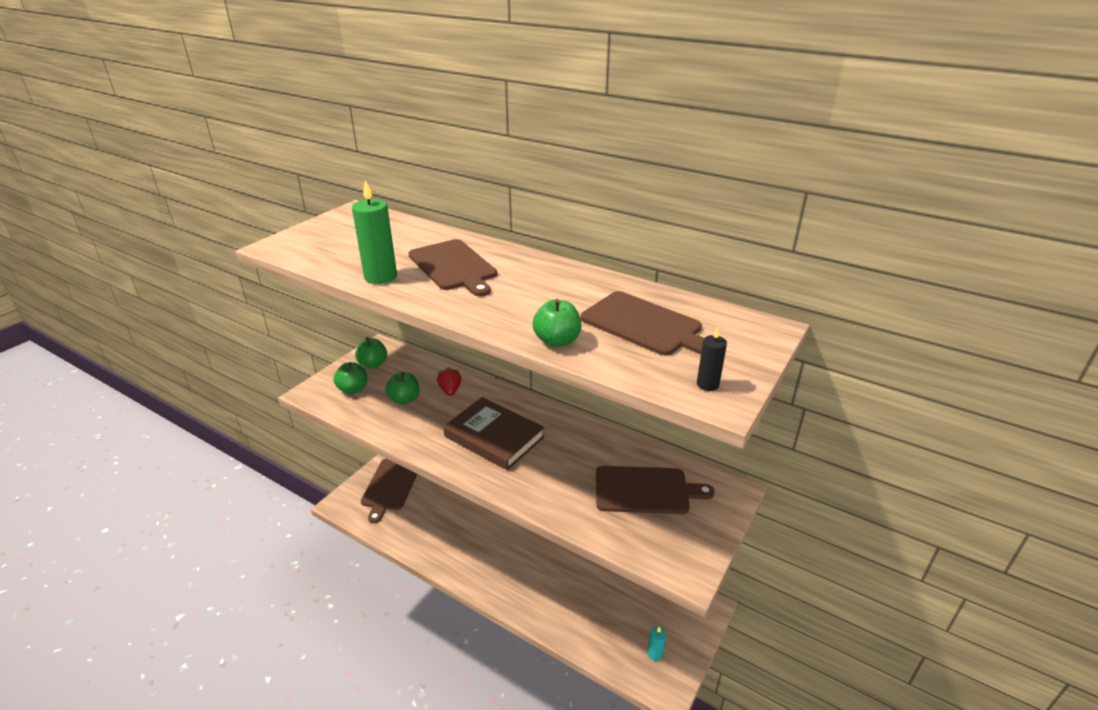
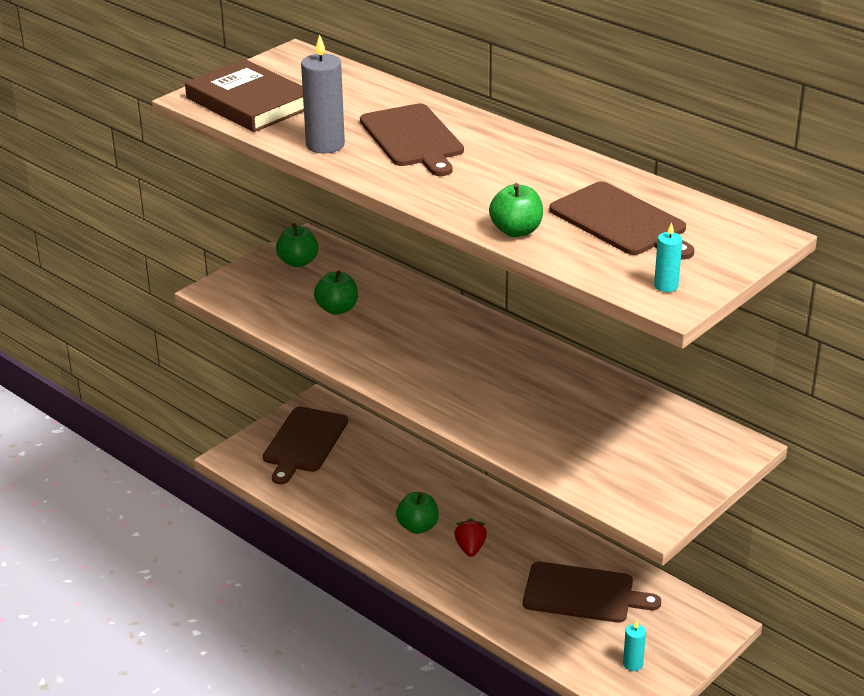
camera: 10 degrees right, 0 degrees up
(353, 389) = (271, 291): green apple -> green apple (418, 527)
(380, 277) = (325, 145): green candle -> grey candle
(450, 390) = (398, 303): red strawberry -> red strawberry (470, 548)
(494, 437) = (448, 361): brown book -> brown book (250, 103)
(645, 490) = (628, 436): brown cutting board -> brown cutting board (583, 593)
(707, 384) = (666, 286): black candle -> turquoise candle

